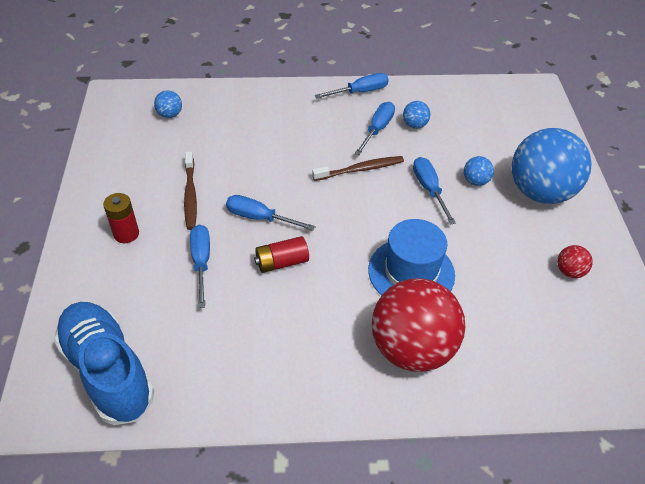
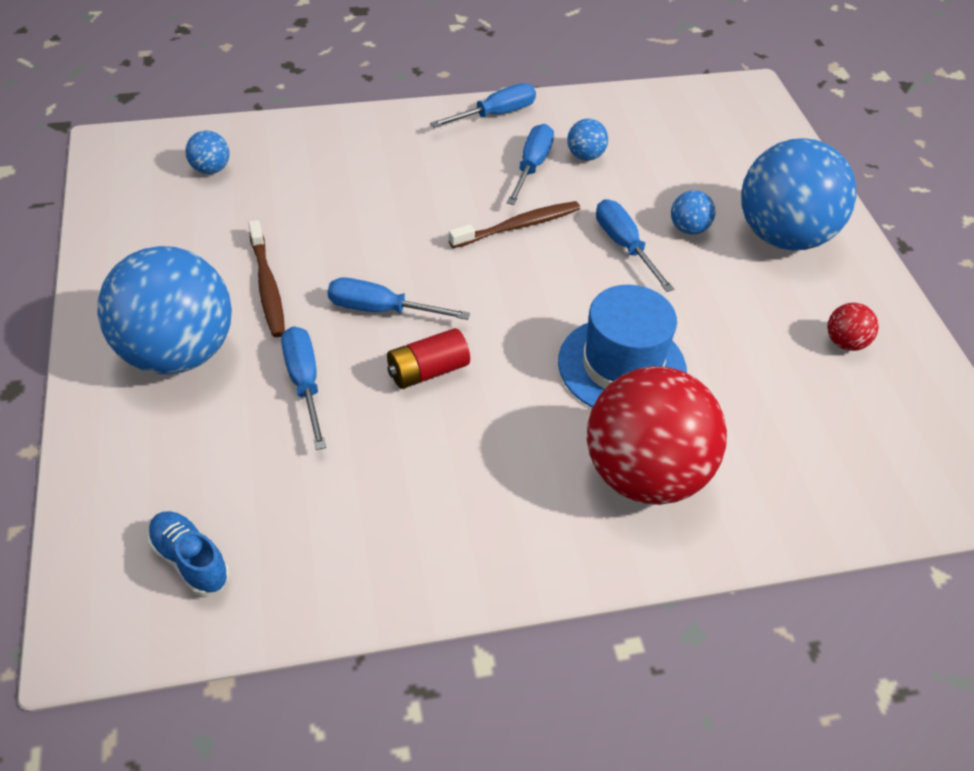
camera: 10 degrees left, 0 degrees up
(108, 371) = (190, 560): blue shoe -> blue shoe, size x0.48
(126, 234) = (178, 353): red battery -> blue ball

